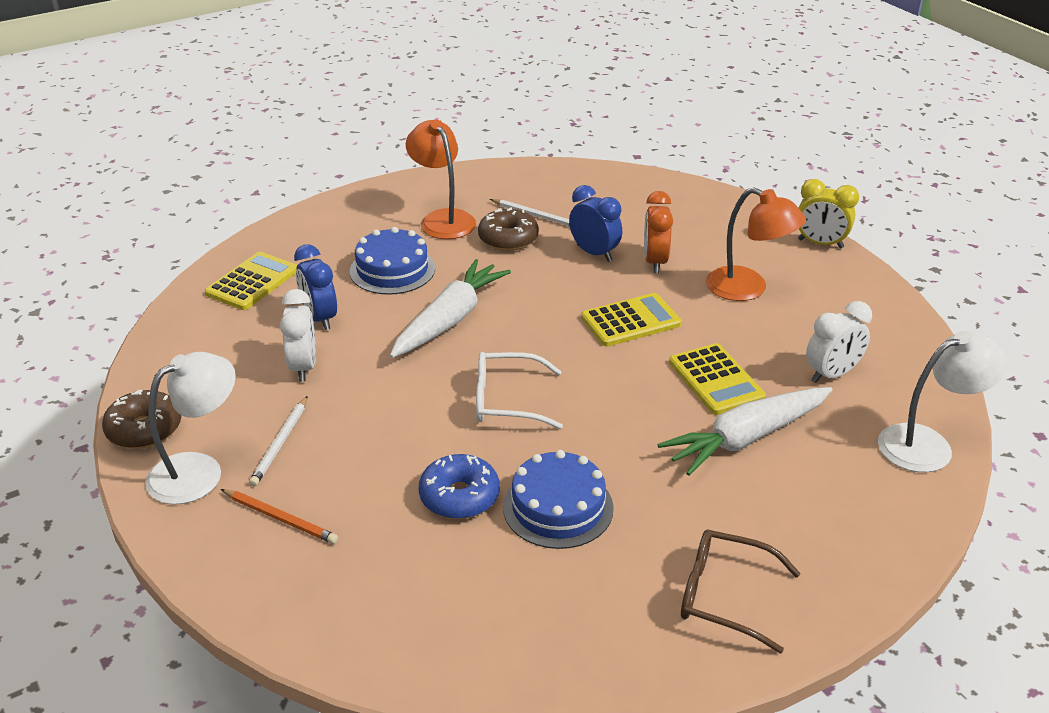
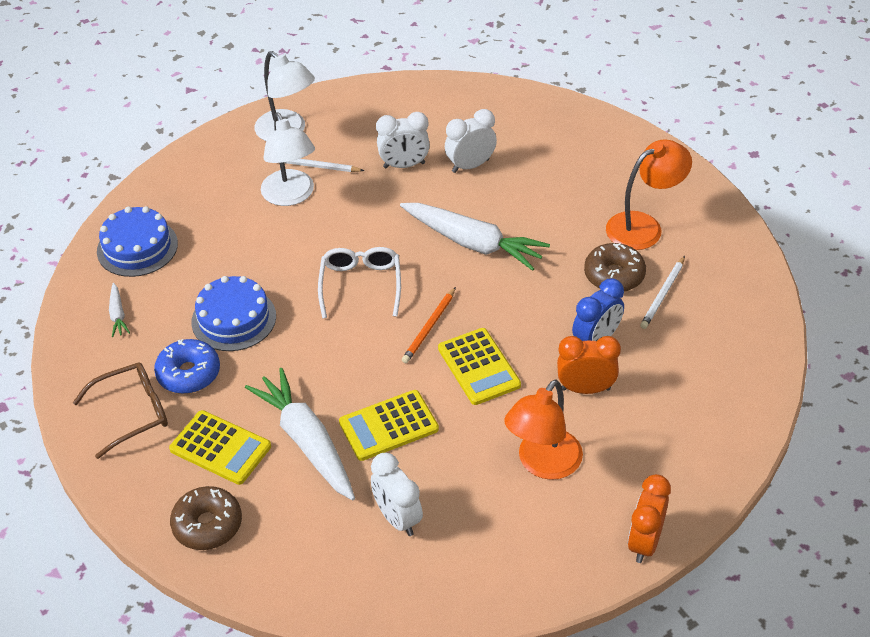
camera: 90 degrees right, 10 degrees up
(144, 429) = (332, 99): brown donut -> brown donut (207, 525)
(252, 282) = (520, 120): yellow calculator -> yellow calculator (220, 448)
(280, 518) = (237, 177): orange pencil -> orange pencil (429, 327)
(320, 318) = (470, 165): blue clock -> white clock
(392, 270) = (548, 200): blue cake -> blue cake (137, 247)
(459, 496) = (250, 264): blue donut -> blue donut (189, 373)
(545, 630) = (118, 314): none -> white carrot
(724, 596) = (132, 413): brown glasses -> brown glasses turned 45 degrees clockwise
(820, 244) = (645, 542): yellow clock -> orange clock
(928, 444) = (291, 580): white lamp -> white lamp (291, 196)

